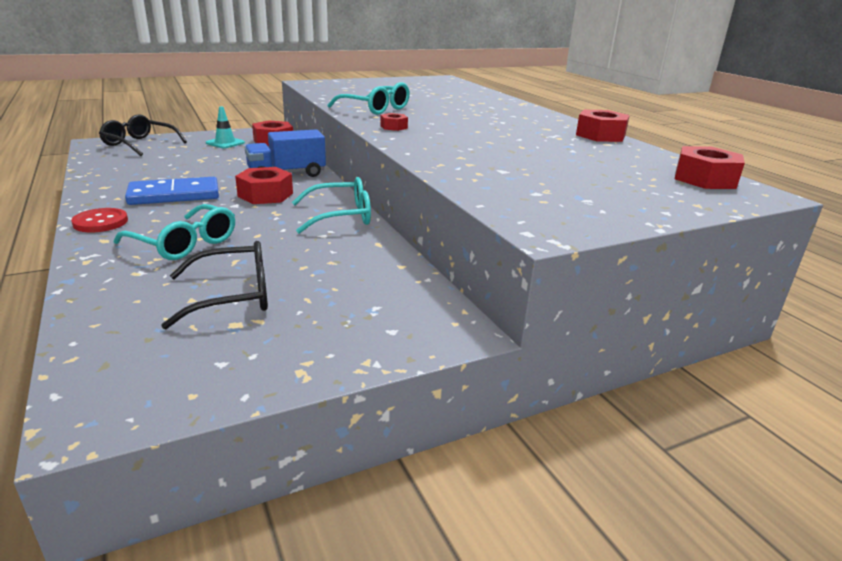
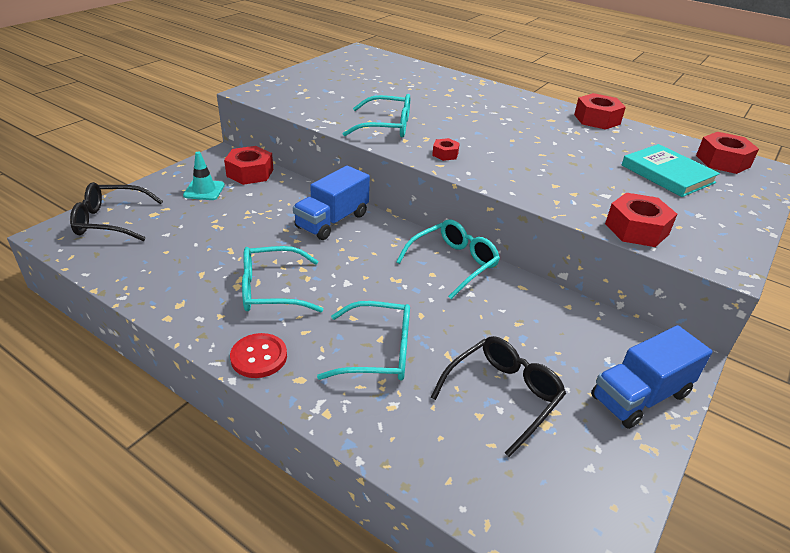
camera: 30 degrees left, 10 degrees up
(174, 195) = (271, 290): blue domino -> turquoise glasses
(265, 195) = (354, 258): red nut -> red nut (636, 229)
(362, 339) = (640, 396): none -> blue truck
(608, 173) = (667, 174): none -> turquoise book

